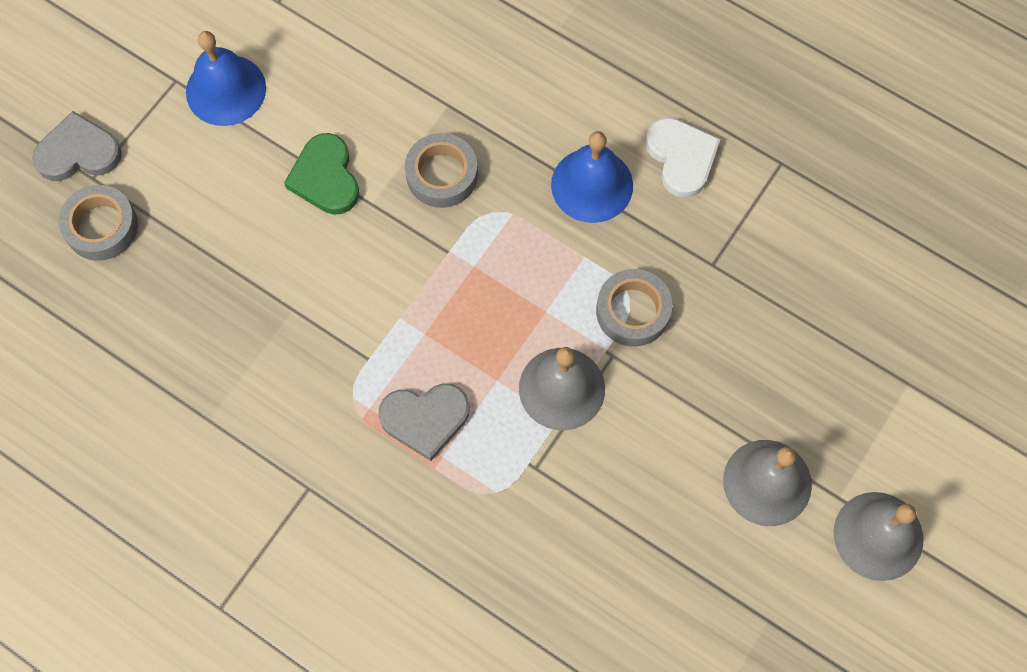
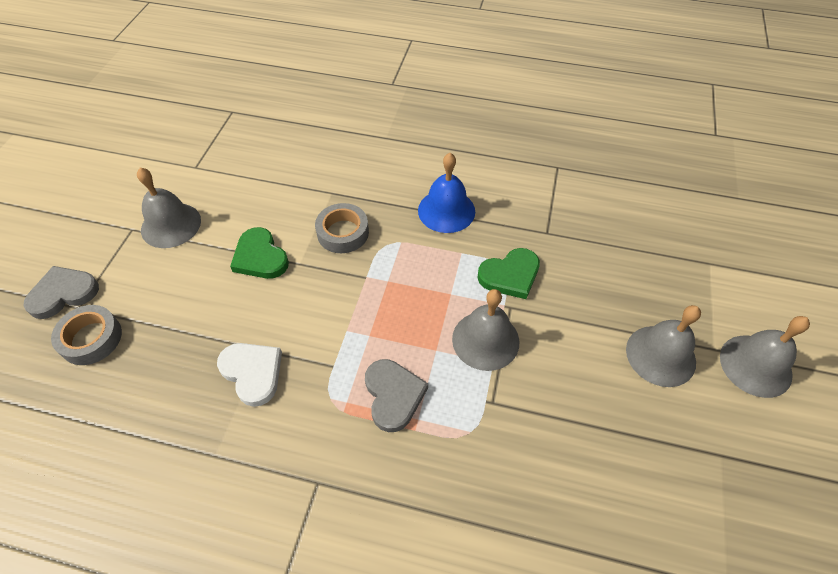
camera: 20 degrees left, 15 degrees down
(226, 90) = (171, 225): blue bell -> grey bell
(425, 419) = (393, 395): grey heart -> grey heart turned 75 degrees counterclockwise
(633, 311) = (510, 275): grey tape -> green heart
(681, 158) = (495, 181): white heart -> white heart (252, 373)

